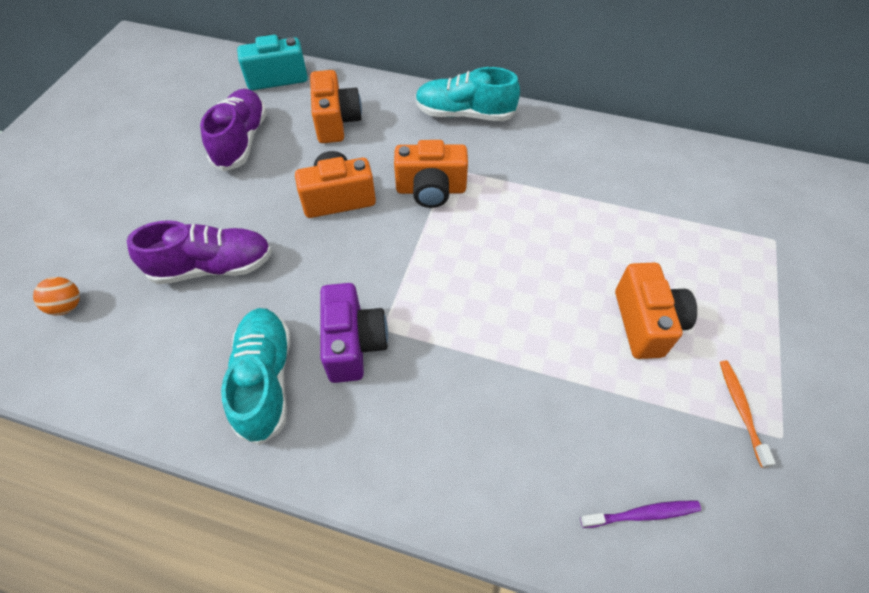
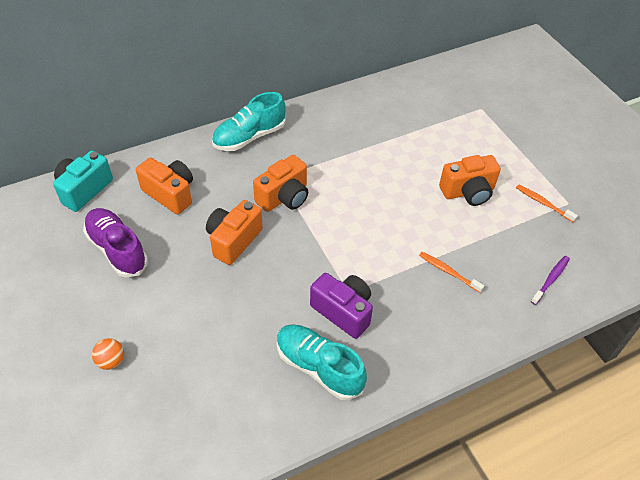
camera: 45 degrees left, 5 degrees down
(67, 306) = (137, 433): orange ball -> orange ball (111, 361)
(212, 267) = (205, 337): purple shoe -> none
(515, 395) = (448, 272): none -> orange toothbrush
(646, 323) = (468, 192): orange camera -> orange camera turned 120 degrees clockwise

